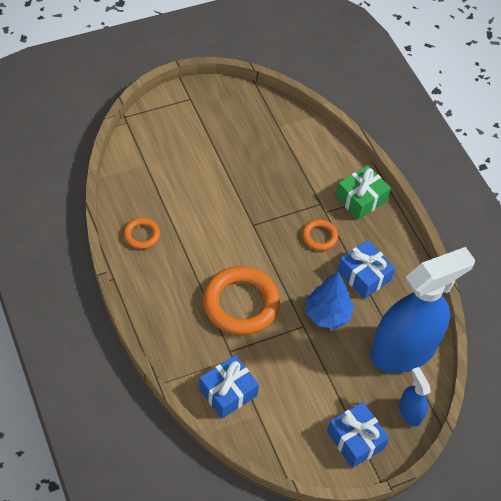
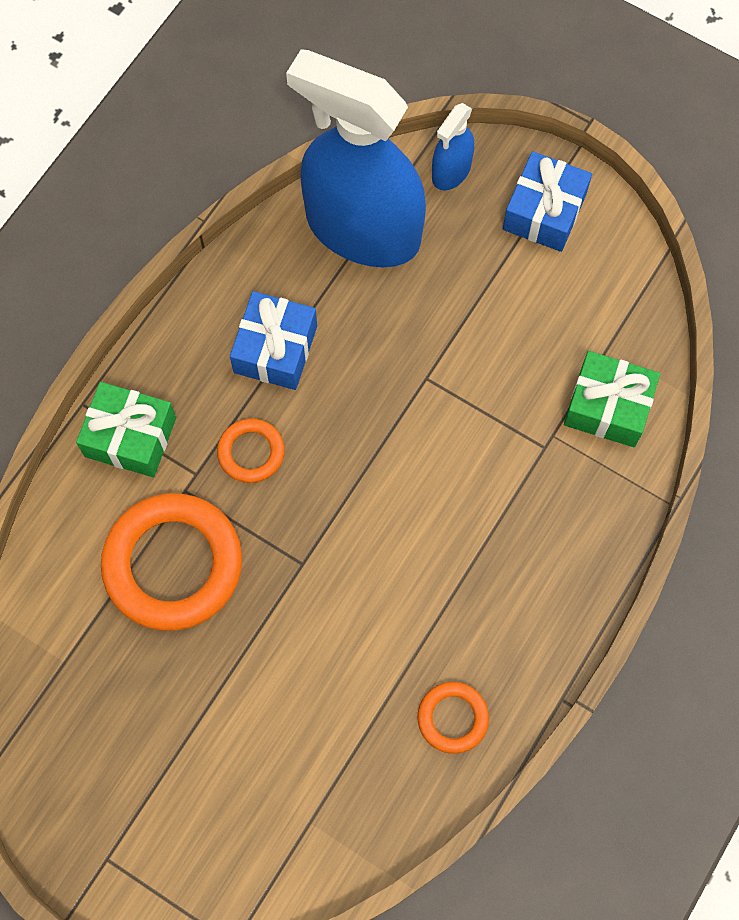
camera: 120 degrees left, 15 degrees up
(228, 392) = (607, 407): blue gift -> green gift
(240, 304) = (458, 485): orange ring -> orange ring (173, 564)
(327, 314) = (382, 358): blue tree -> none

